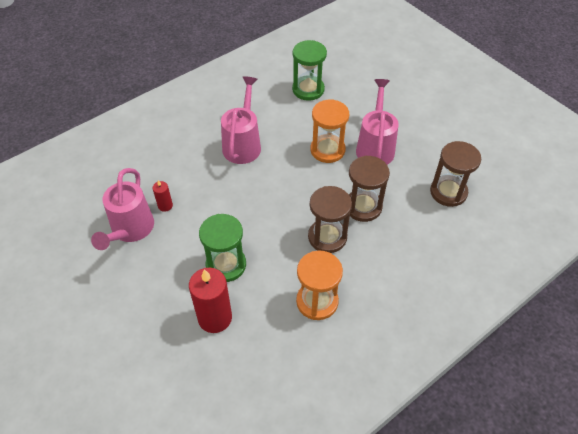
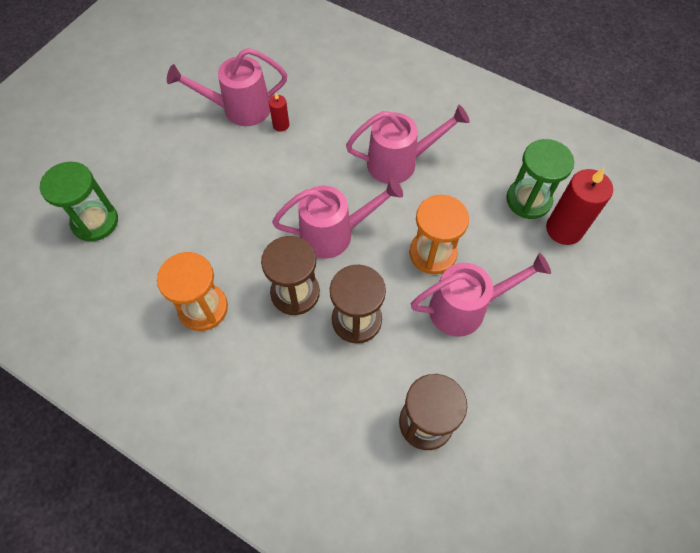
camera: 70 degrees right, 10 degrees up
(215, 318) = (157, 219): red candle -> red candle (564, 229)
(226, 265) = (224, 206): green hourglass -> green hourglass (95, 222)
(287, 199) = (335, 234): none -> pink watering can

